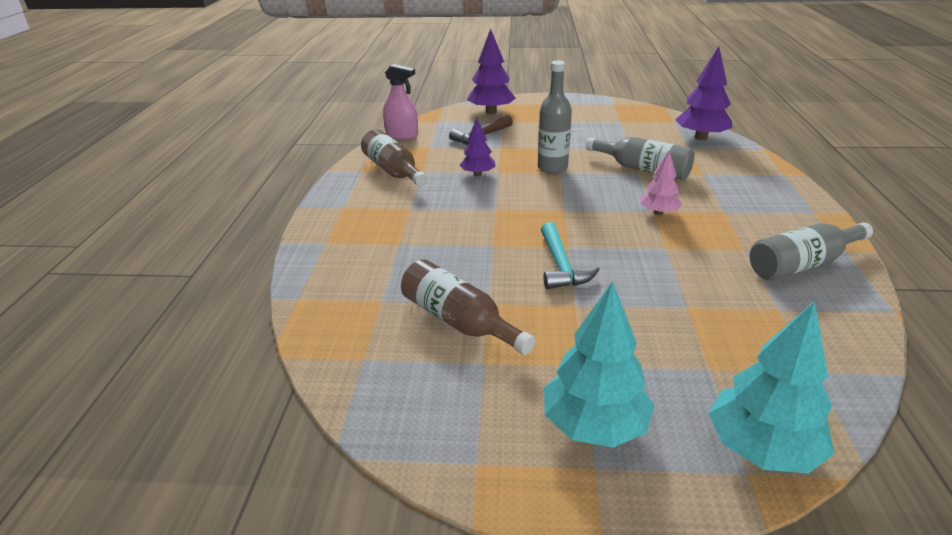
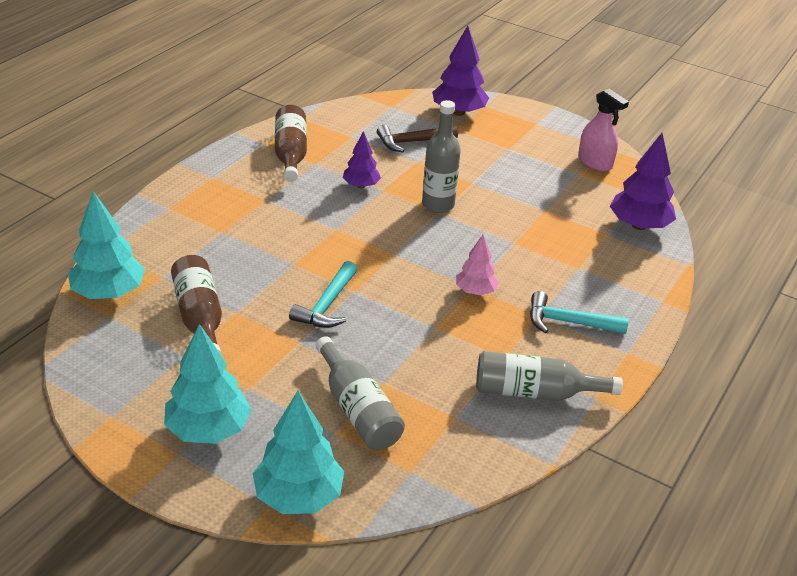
camera: 25 degrees right, 5 degrees up
(340, 336) = (109, 292): none -> turquoise tree
(402, 135) = (340, 113): pink spray bottle -> pink spray bottle (595, 162)
(643, 169) = (524, 240): grey bottle -> grey bottle (358, 409)
(749, 208) = (568, 322): none -> turquoise hammer

